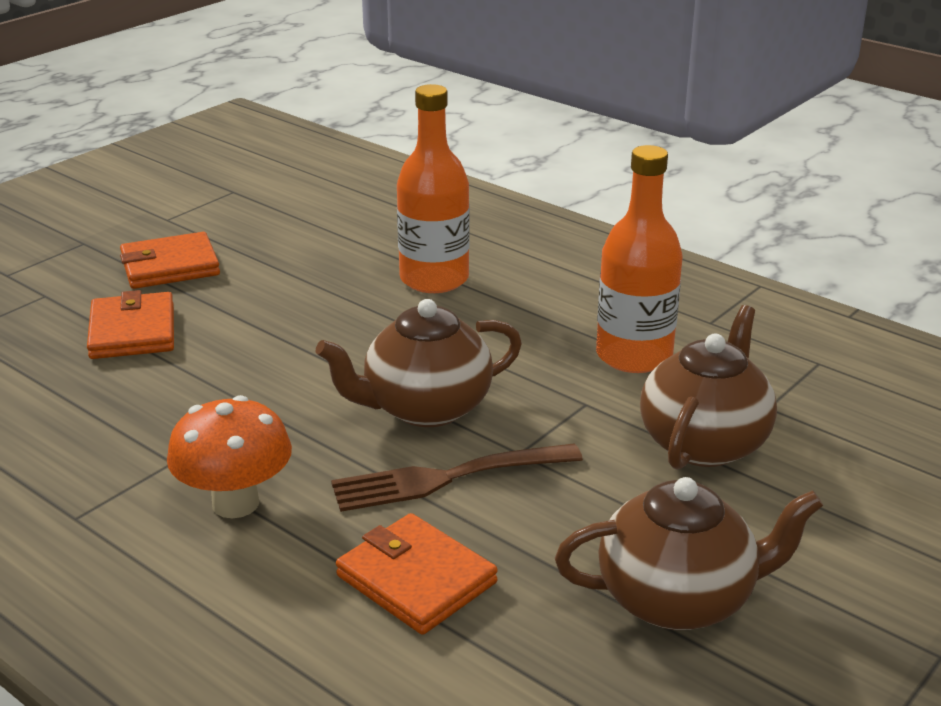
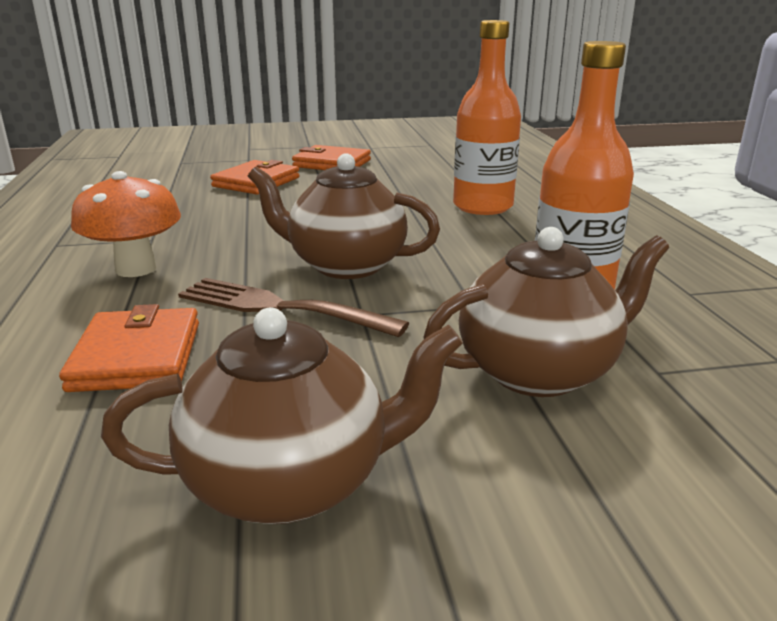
camera: 40 degrees right, 5 degrees down
(678, 599) = (291, 483): brown teapot -> brown teapot turned 45 degrees counterclockwise

